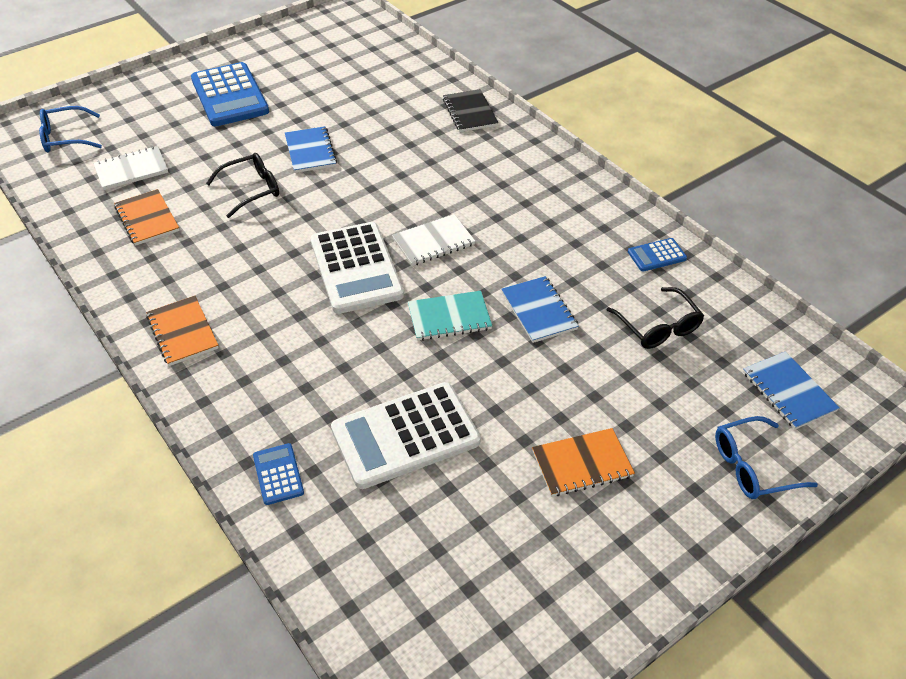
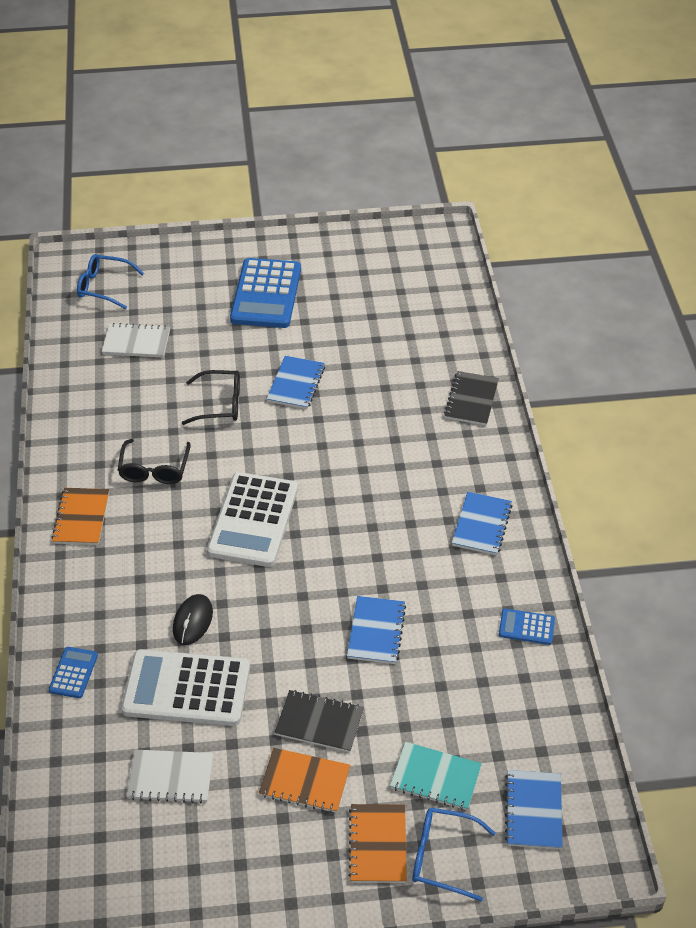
camera: 30 degrees right, 0 degrees up
(147, 219) = (119, 398): orange notebook -> orange notebook (377, 844)
(365, 374) = (192, 621): none -> black mouse
(433, 242) = (336, 523): white notebook -> white notebook (170, 778)
(449, 317) = (296, 602): turquoise notebook -> turquoise notebook (435, 777)
(552, 407) = (319, 722): none -> black notebook
(555, 196) = (482, 525): none -> blue notebook
(658, 327) = (468, 696): black glasses -> black glasses (154, 469)

